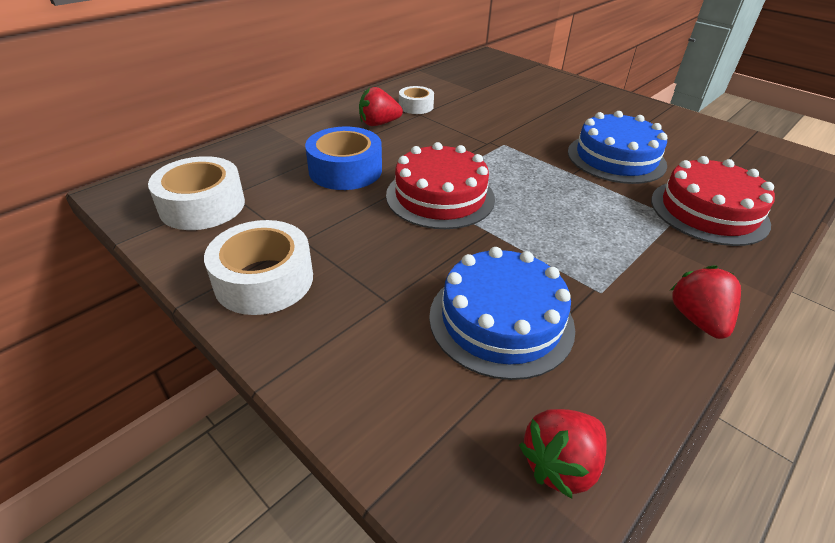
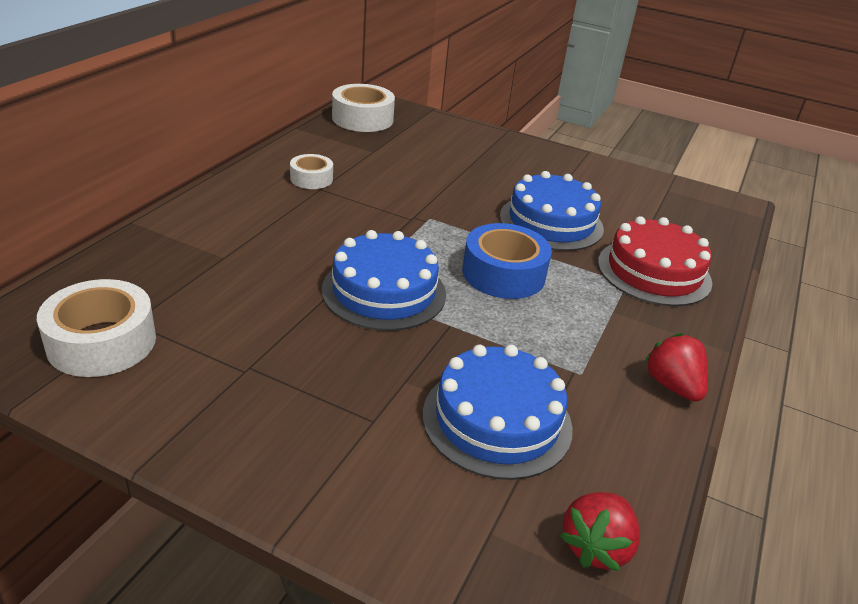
camera: 20 degrees left, 5 degrees down
(264, 280) = (225, 421): white tape -> white tape (362, 119)
(345, 170) = (261, 272): blue tape -> blue tape (503, 274)
(378, 124) = (276, 206): red strawberry -> none
(440, 196) = (384, 291): red cake -> blue cake

